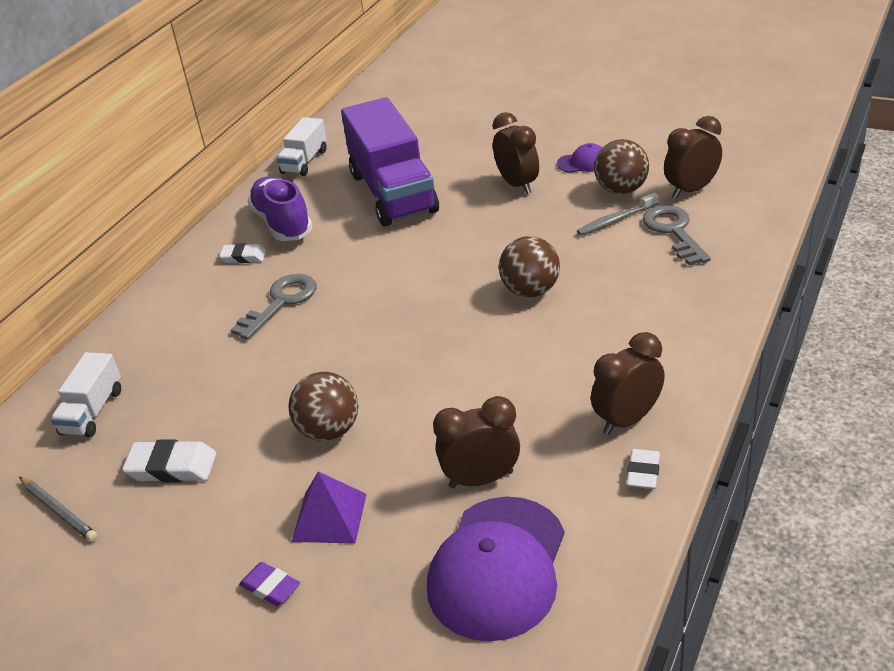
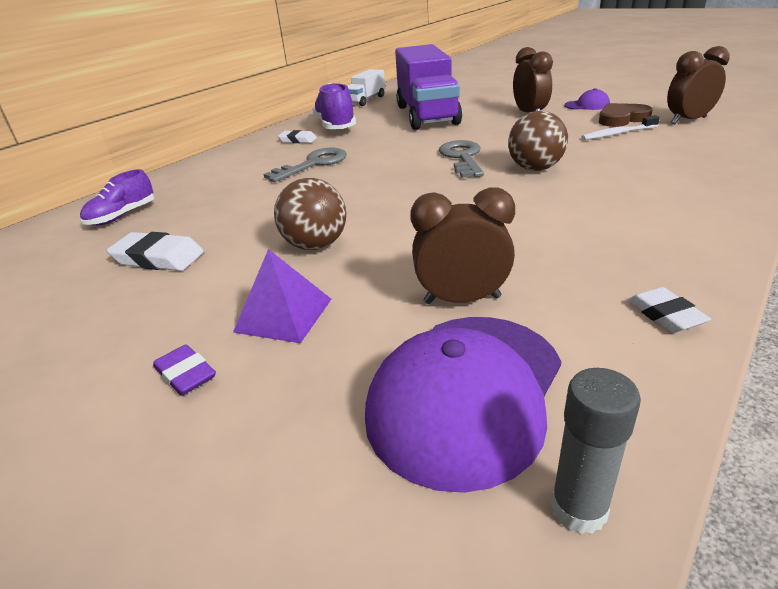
camera: 10 degrees right, 5 degrees down
(59, 511) = (38, 280): grey pencil -> none
(92, 412) = (122, 216): white truck -> purple shoe
(579, 636) = (579, 509): none -> grey glue stick
(616, 220) = (617, 134): grey toothbrush -> white toothbrush
(621, 190) = (621, 119): brown ball -> brown heart
(627, 420) = (639, 265): brown clock -> none
(643, 472) = (665, 315): white eraser -> white eraser turned 45 degrees counterclockwise
(674, 232) = (675, 142): grey key -> grey key (462, 158)

